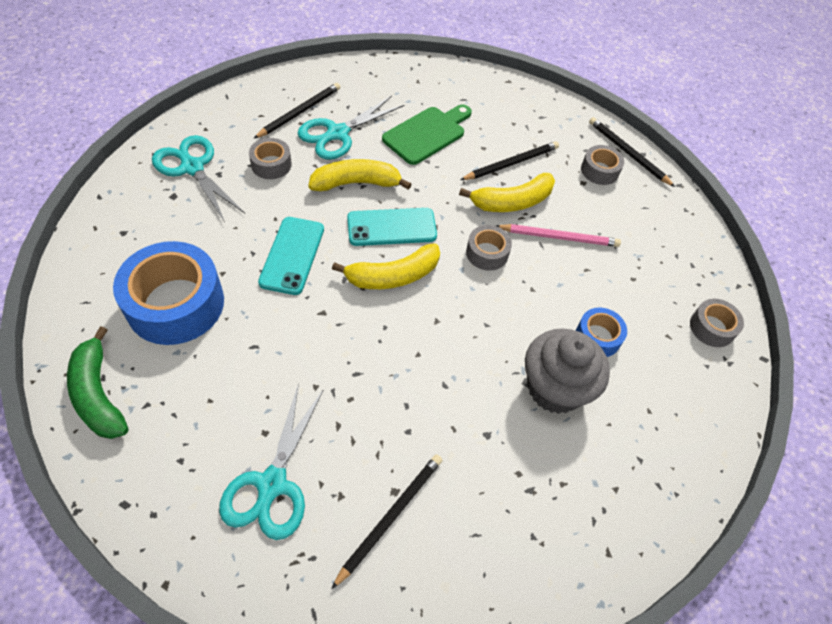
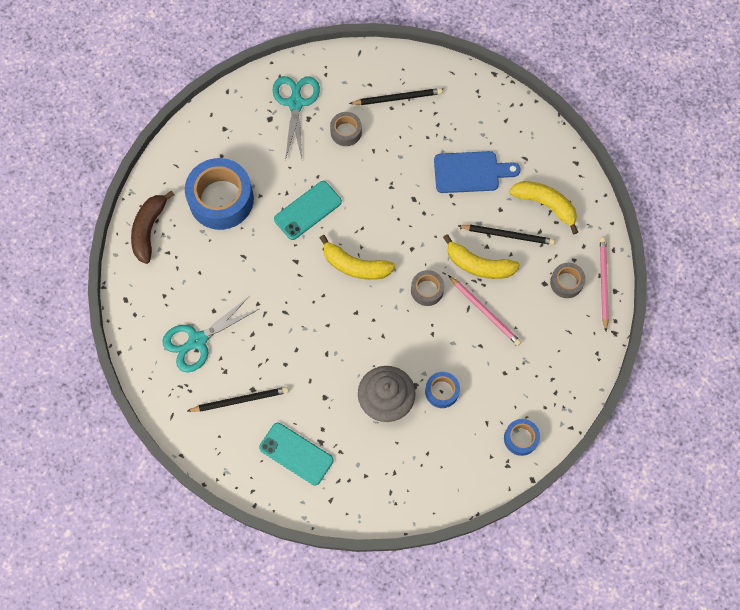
camera: 45 degrees right, 15 degrees up
(98, 394) = (149, 229): green banana -> brown banana
(338, 133) = (409, 133): turquoise scissors -> none
(356, 183) = (388, 182): yellow banana -> yellow banana (545, 205)
(391, 227) = (383, 231): turquoise phone -> turquoise phone (296, 453)
(427, 134) = (470, 172): green cutting board -> blue cutting board
(628, 153) = (603, 283): black pencil -> pink pencil
(712, 327) = (520, 438): grey tape -> blue tape

